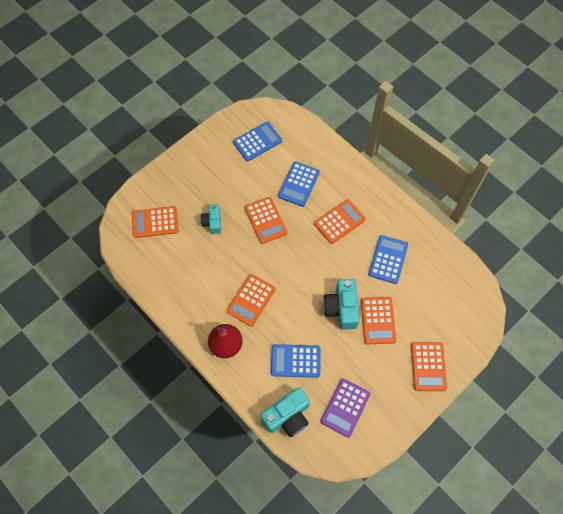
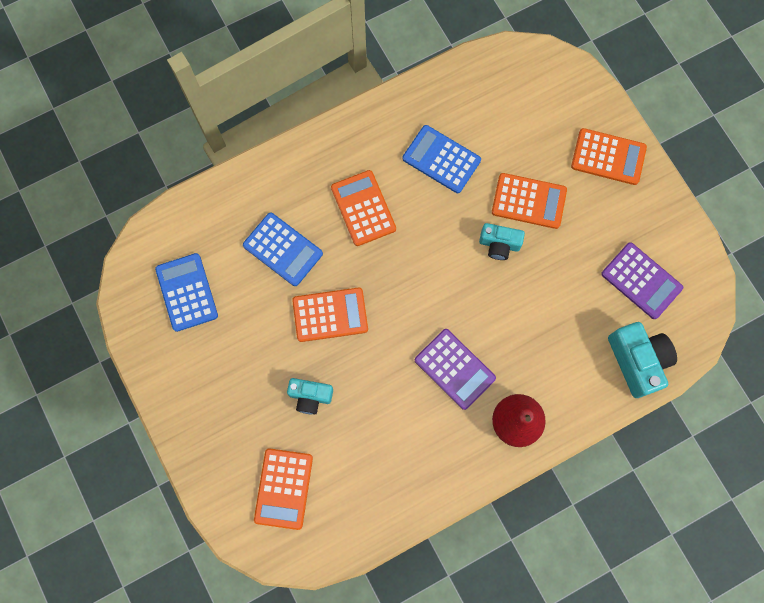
camera: 75 degrees left, 10 degrees up
(251, 300) = (454, 369): orange calculator -> purple calculator
(295, 361) = (561, 329): blue calculator -> none
(341, 308) = (499, 244): turquoise camera -> turquoise camera, size x0.62

